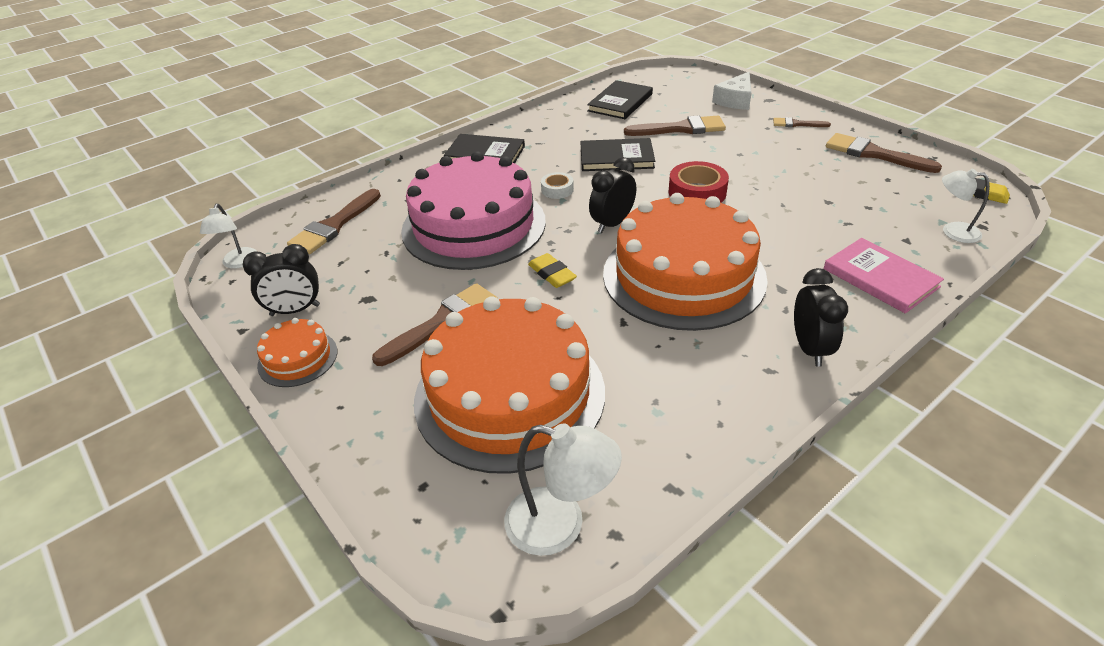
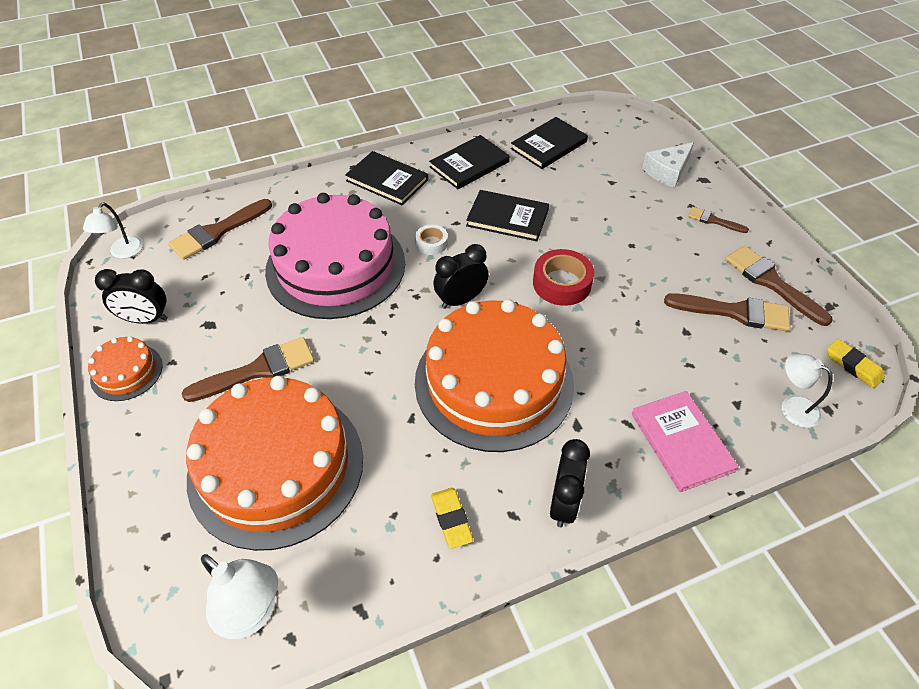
camera: 15 degrees right, 10 degrees up
(552, 274) = (376, 344): yellow eraser -> yellow eraser (451, 519)
(556, 128) = (469, 164): none -> black book
(681, 129) = (590, 196): brown brush -> brown brush (734, 312)

